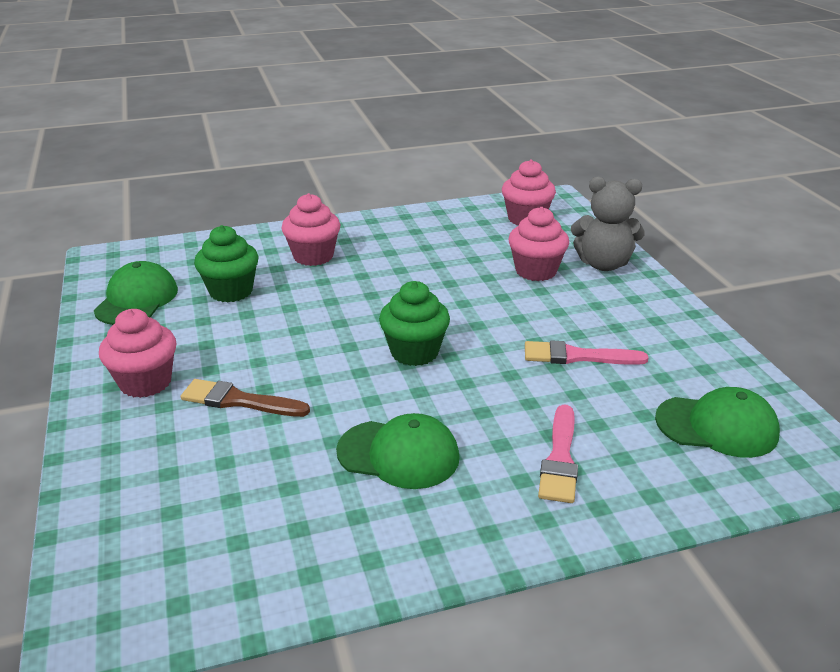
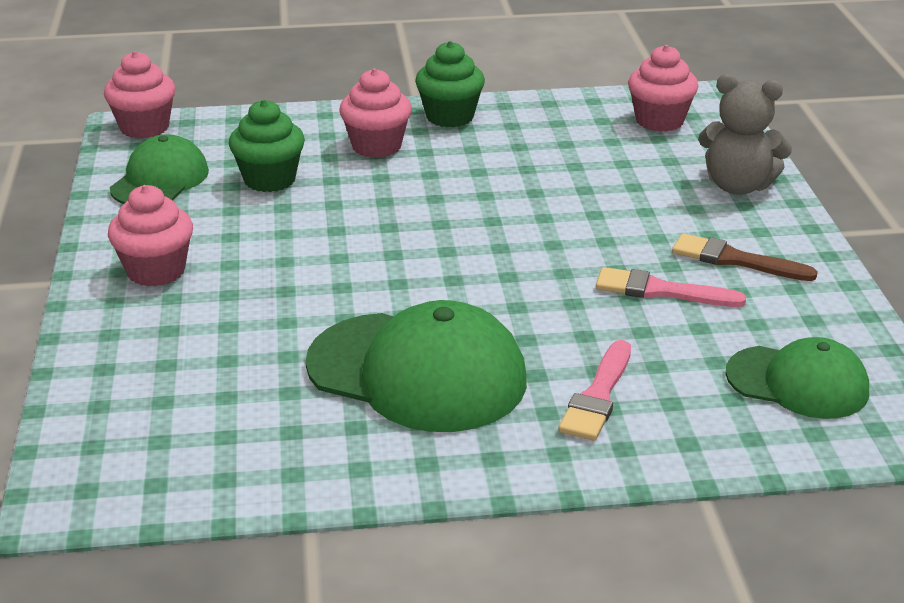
camera: 10 degrees right, 0 degrees up
(239, 401) = (254, 300): brown brush -> brown brush (735, 260)
(398, 454) = (417, 372): green cap -> green cap, size x1.62
(414, 352) = (467, 268): green cupcake -> green cupcake (450, 117)
(536, 271) = (647, 187): pink cupcake -> pink cupcake (144, 127)

